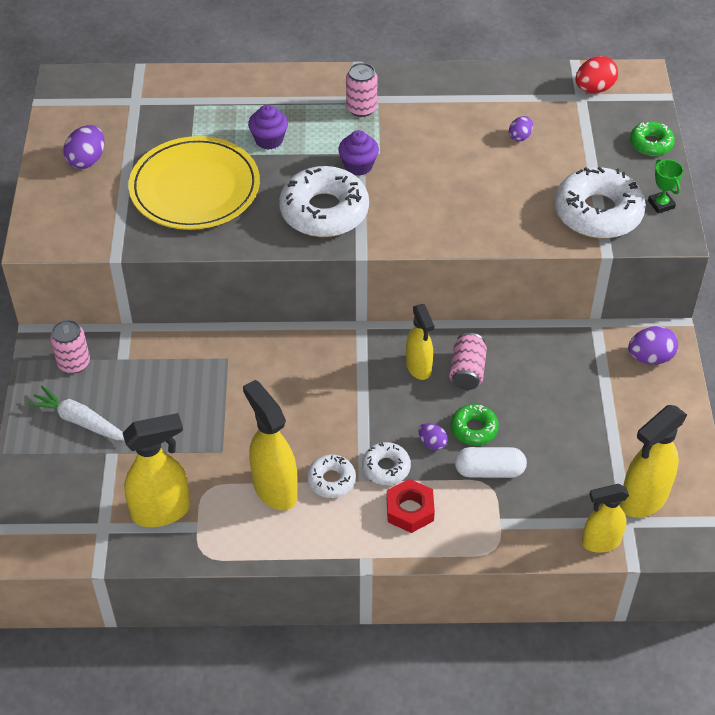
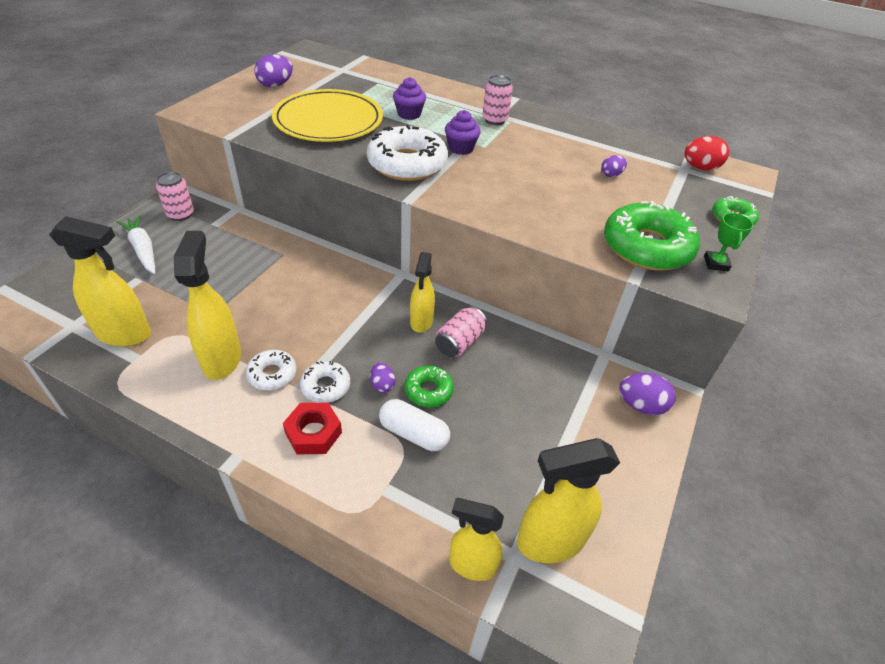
camera: 25 degrees right, 5 degrees down
(598, 212) = (646, 247): white donut -> green donut

